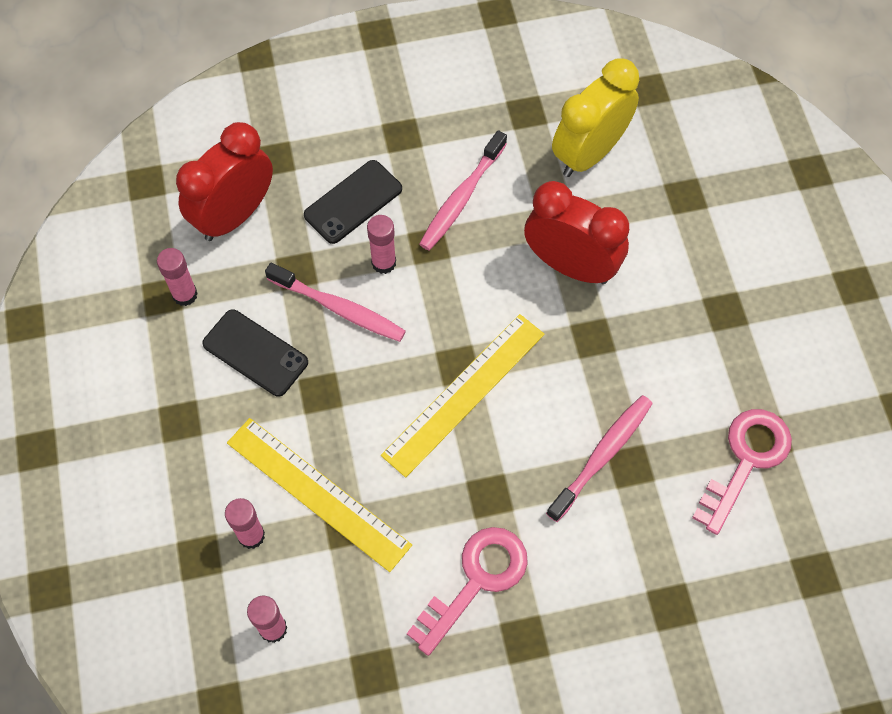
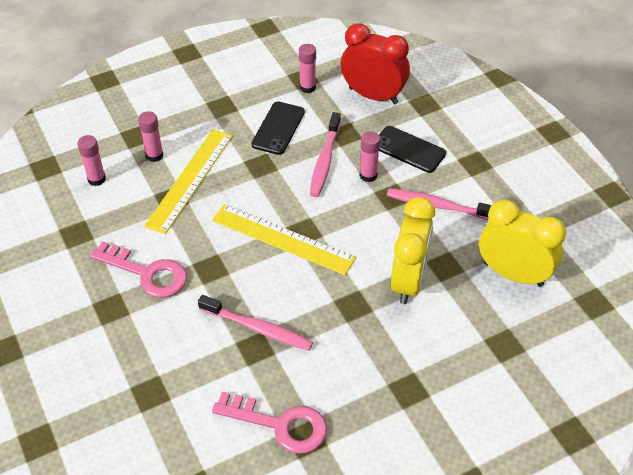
camera: 75 degrees right, 15 degrees down
(571, 265) = (408, 281): red clock -> yellow clock

